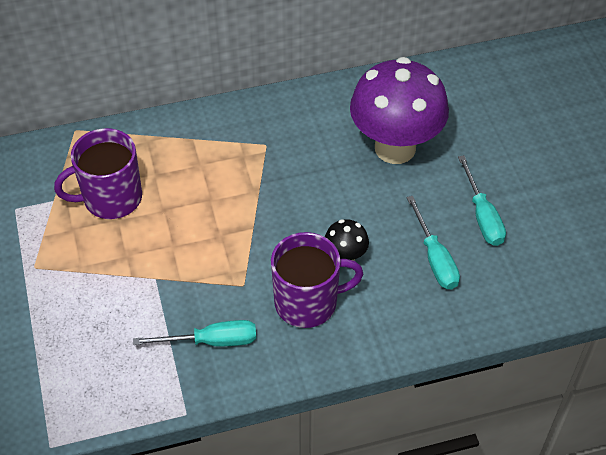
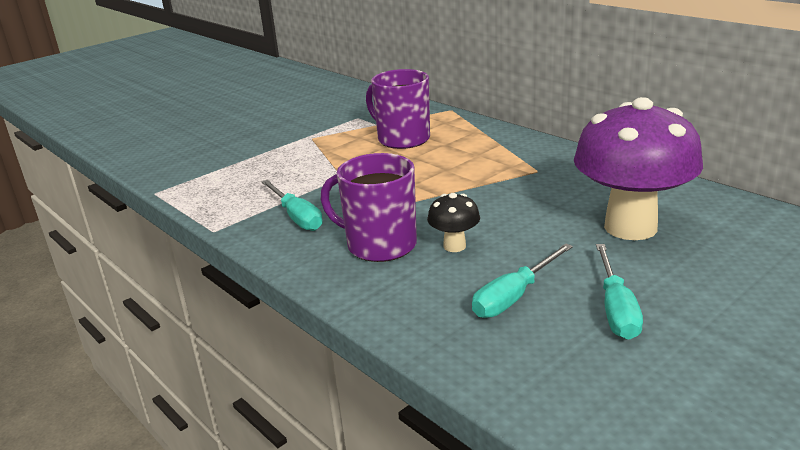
camera: 65 degrees right, 25 degrees down
(307, 302) = (379, 245): purple mug -> purple mug turned 150 degrees clockwise
(482, 216) = (616, 309): turquoise screwdriver -> turquoise screwdriver turned 45 degrees counterclockwise

